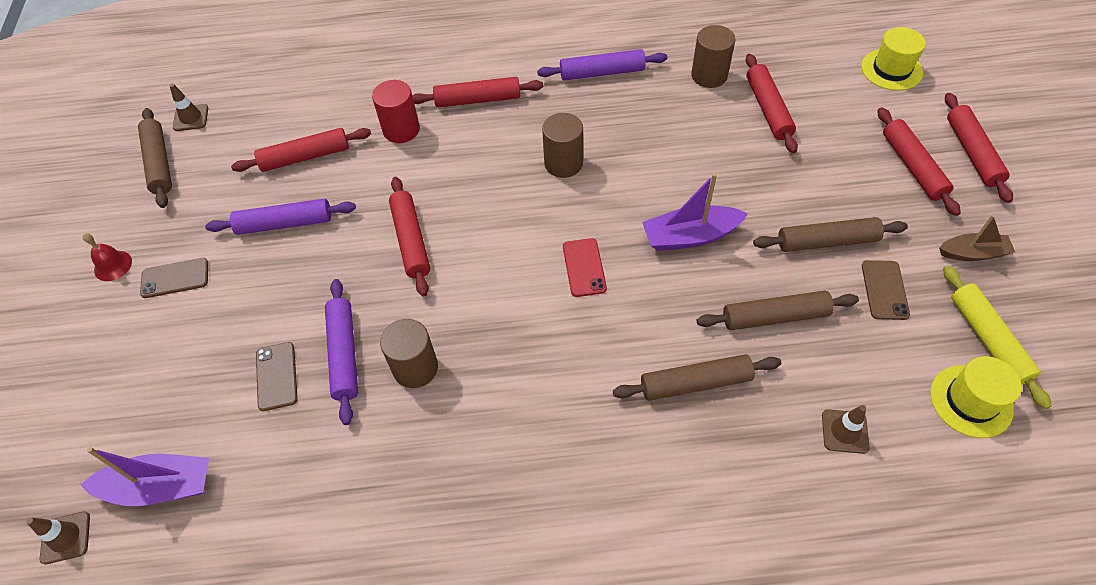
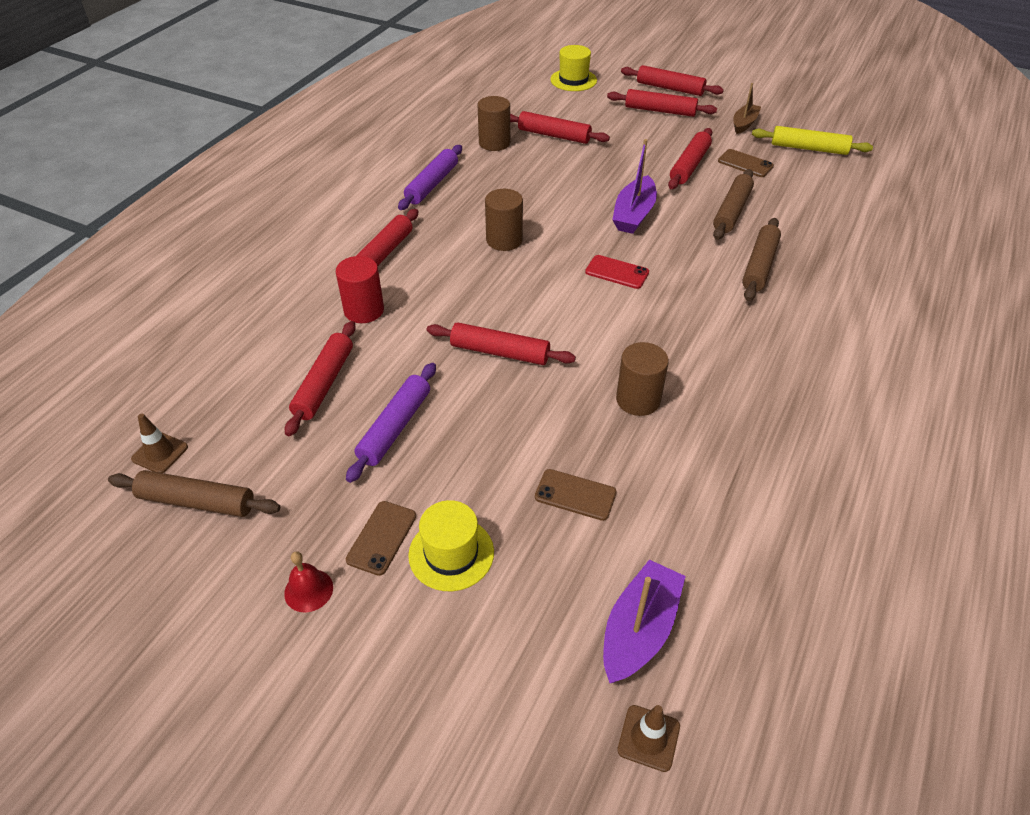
camera: 60 degrees left, 10 degrees down
(344, 354) = (588, 439): purple rolling pin -> none
(827, 241) = (689, 165): brown rolling pin -> red rolling pin
(845, 431) = (837, 225): brown traffic cone -> none
(971, 401) = (846, 173): yellow hat -> yellow hat (451, 553)

